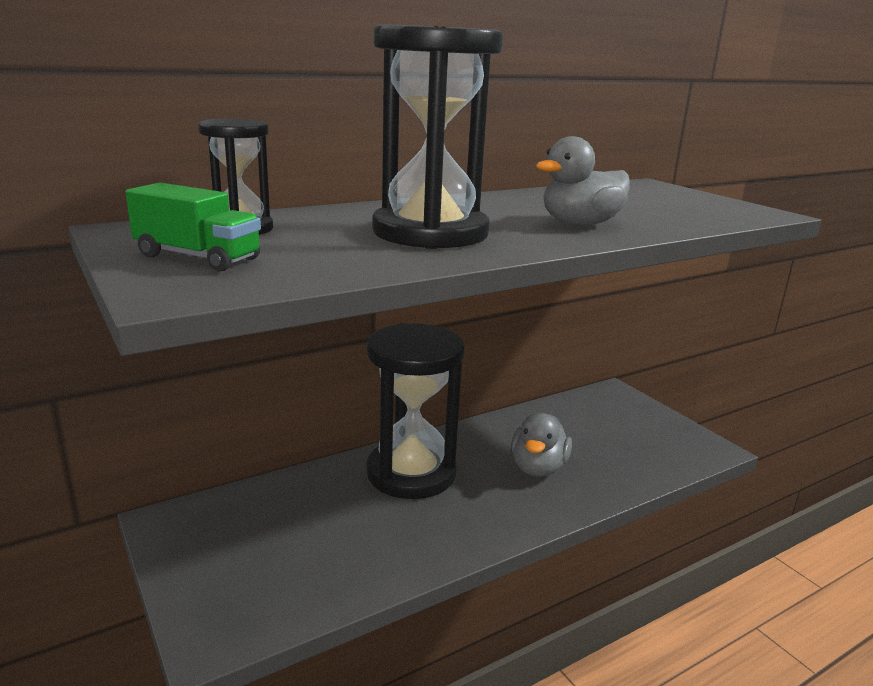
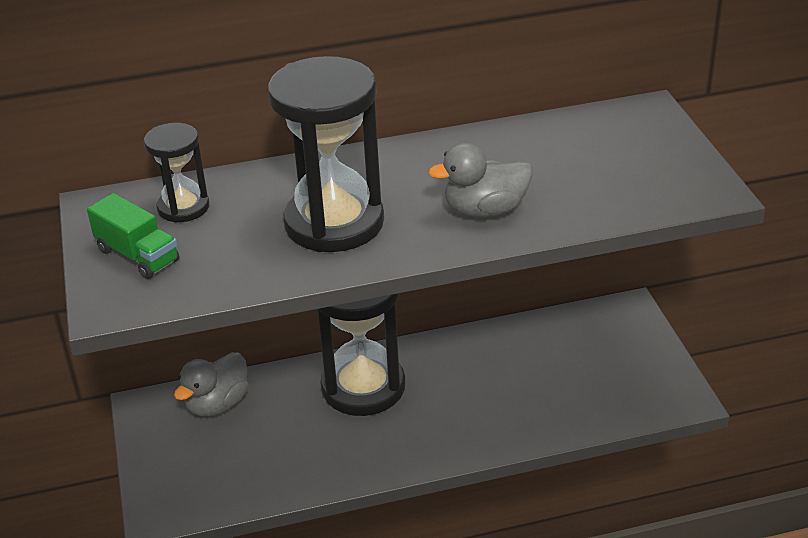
camera: 20 degrees right, 15 degrees up
(538, 468) = (486, 398): grey duck -> grey duck (217, 404)

